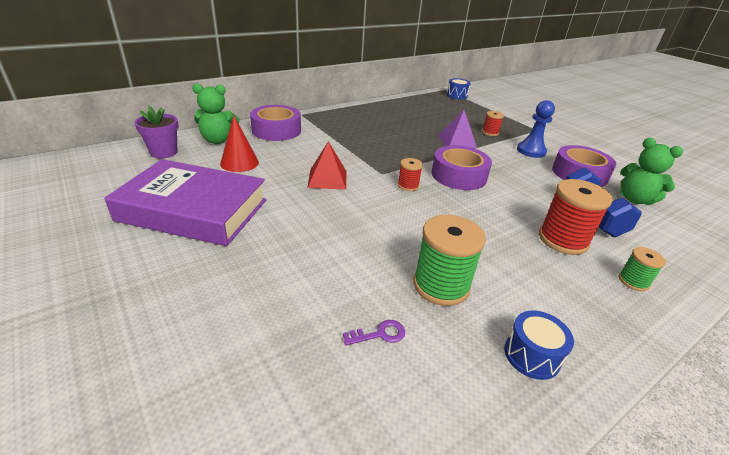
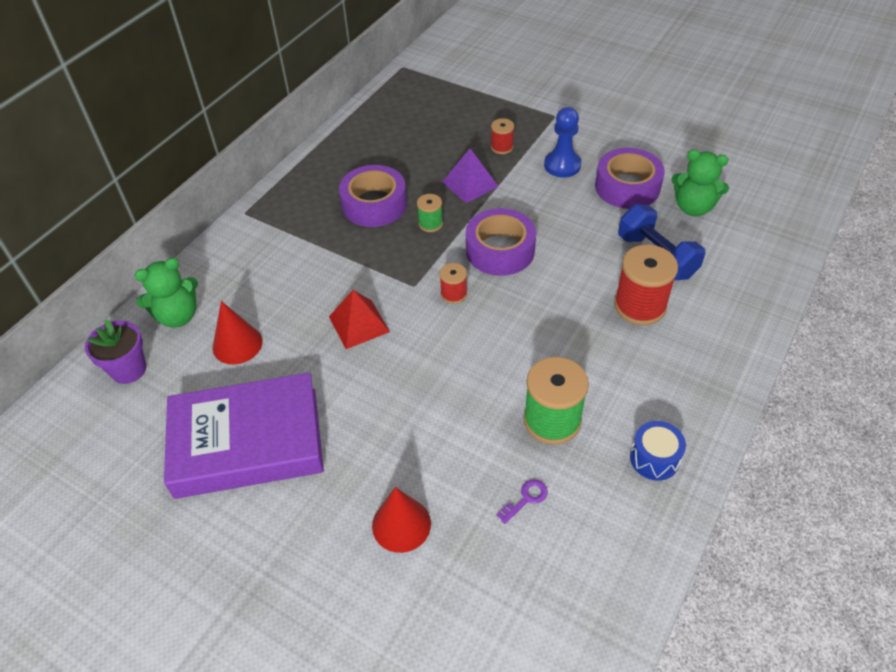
camera: 20 degrees left, 15 degrees up
(254, 305) = (401, 524): none -> red cone
(276, 130) = (236, 262): purple tape -> purple tape (374, 204)
(456, 95) = (424, 76): blue drum -> none
(633, 281) = (714, 333): green spool -> green spool (430, 224)

